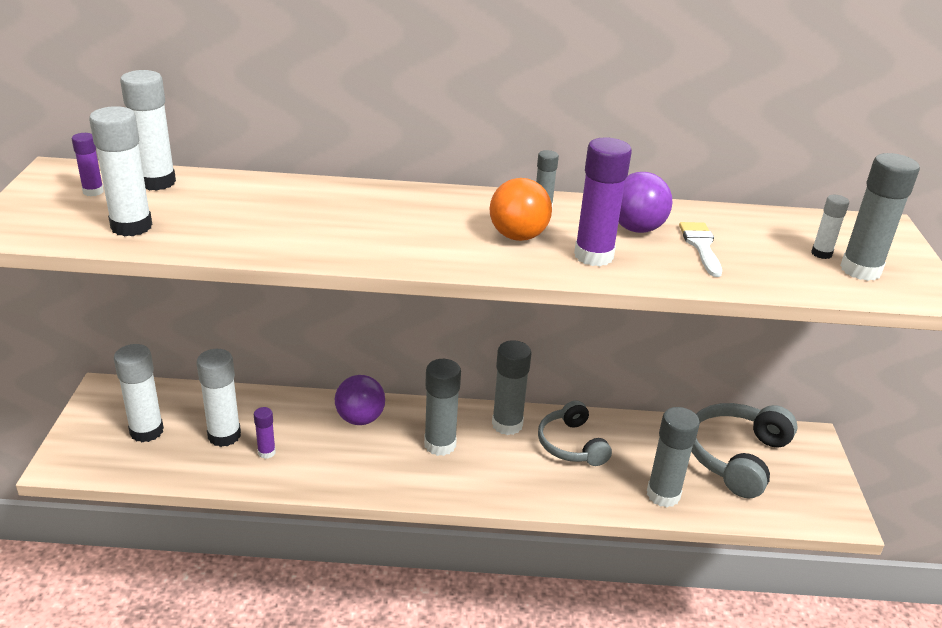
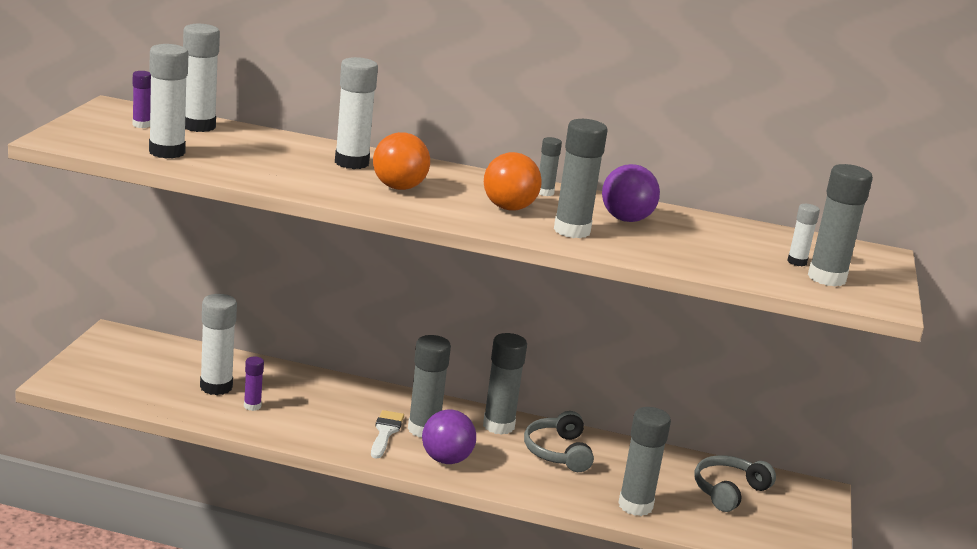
camera: 10 degrees right, 10 degrees down
(146, 431) = (144, 371): white glue stick -> white glue stick (351, 163)
(360, 419) = (352, 396): purple ball -> purple ball (446, 459)
(396, 230) = (399, 187): none -> orange ball
(593, 256) = (572, 230): purple glue stick -> grey glue stick
(701, 246) = (680, 239): white brush -> white brush (385, 432)
(736, 457) = (728, 491): grey headphones -> grey headphones, size x0.66

